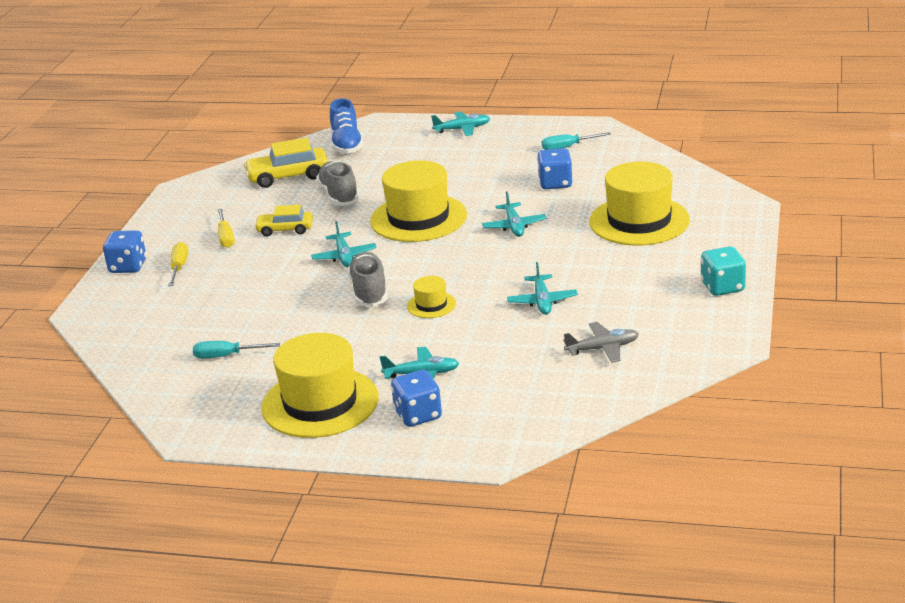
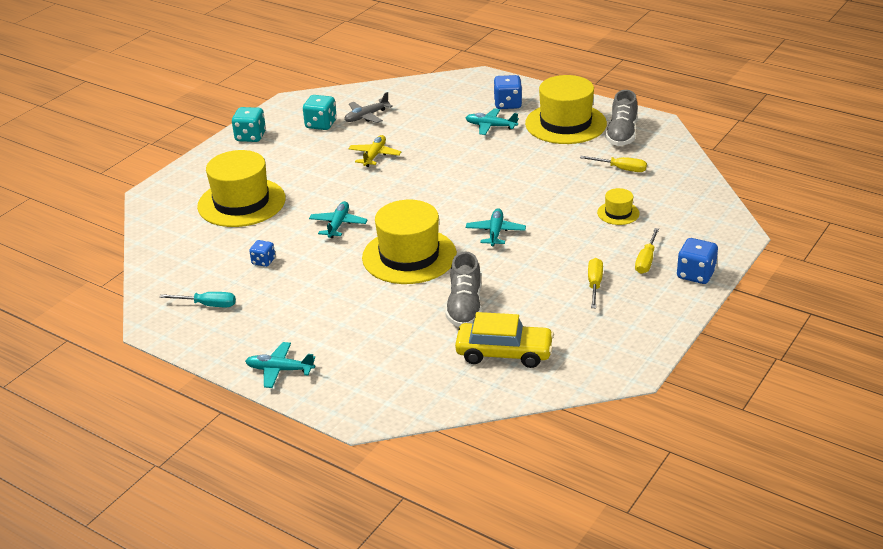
camera: 160 degrees left, 5 degrees up
(226, 356) = (621, 169): turquoise screwdriver -> yellow screwdriver
(285, 229) = (535, 277): yellow car -> none
(347, 144) = (417, 387): blue shoe -> none
(369, 291) = (492, 194): grey shoe -> grey shoe (621, 134)
(431, 305) = (453, 172): yellow hat -> yellow hat (618, 213)
(542, 301) = (374, 155): turquoise plane -> yellow plane
(555, 183) = (263, 261): blue dice -> blue dice, size x0.62
(603, 348) = (366, 116): grey plane -> grey plane turned 45 degrees counterclockwise
(652, 323) = (321, 124): none -> turquoise dice

